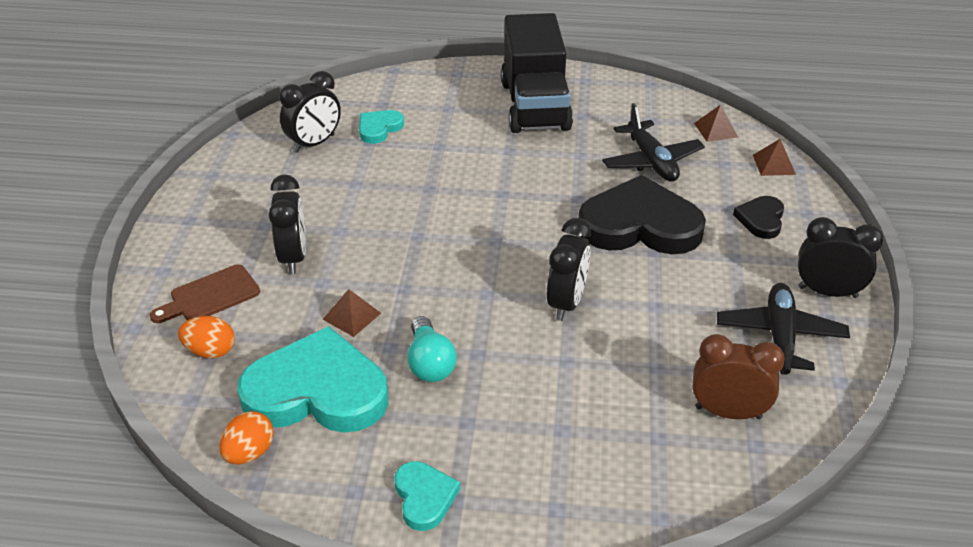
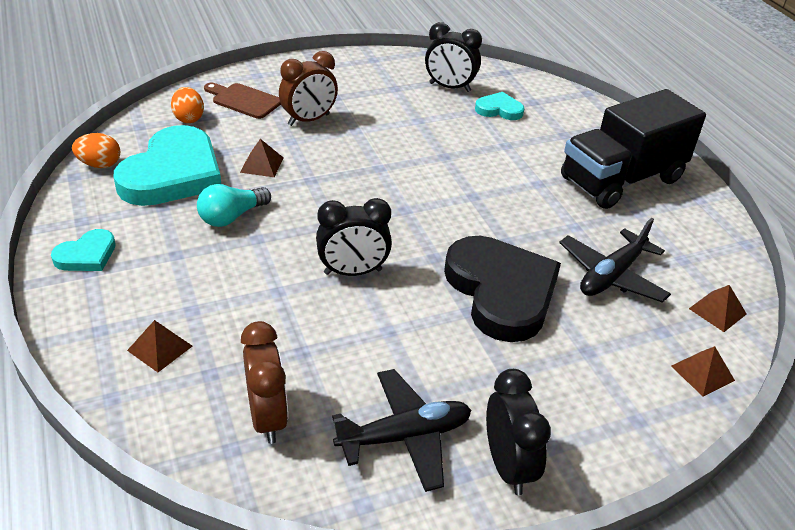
camera: 60 degrees right, 0 degrees up
(293, 257) = (309, 120): black clock -> brown clock
(317, 391) = (173, 174): turquoise heart -> turquoise heart turned 45 degrees clockwise
(607, 466) = (160, 348): none -> brown pyramid
(761, 219) = (590, 382): black heart -> none

